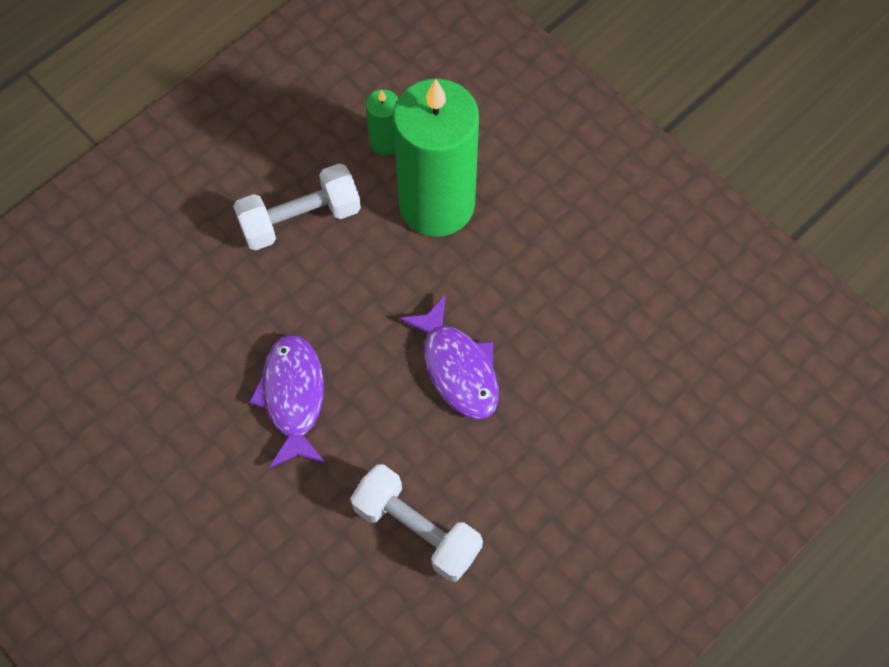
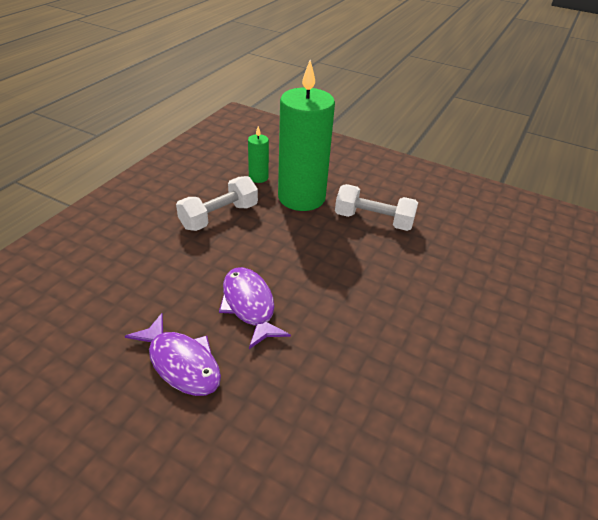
camera: 20 degrees left, 25 degrees down
(417, 529) = (376, 365): white dumbbell -> white dumbbell (373, 220)
(457, 368) = (355, 268): purple fish -> purple fish (181, 363)

